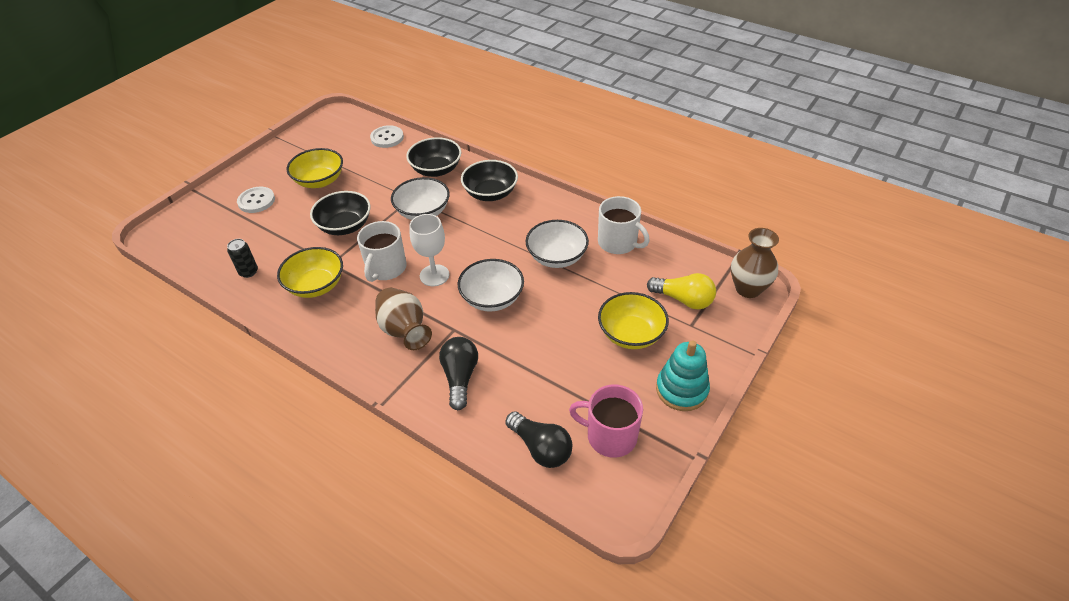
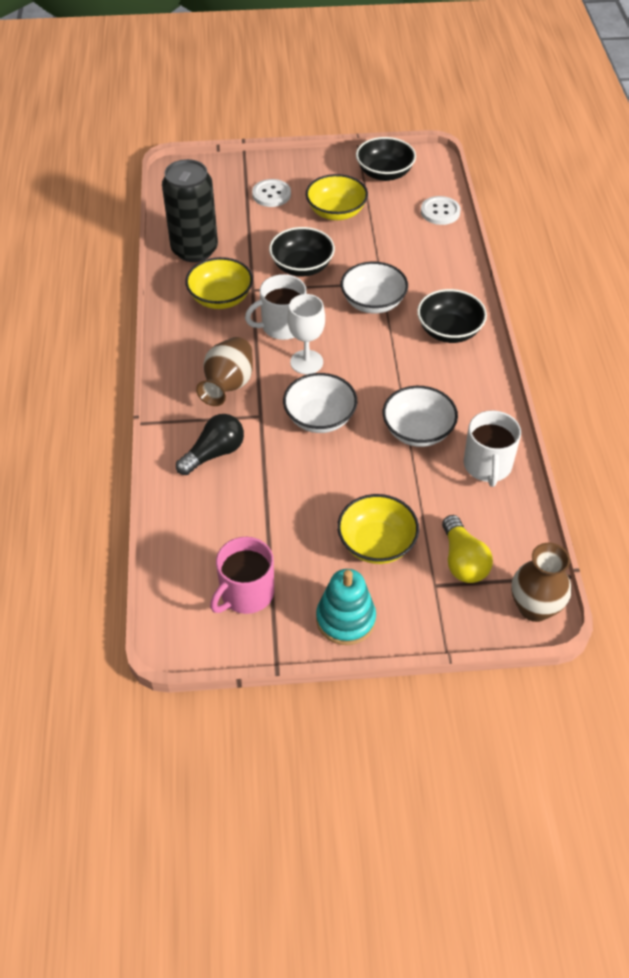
camera: 50 degrees right, 5 degrees up
(248, 272) = (194, 250): black can -> black can, size x2.36
(436, 170) = (437, 273): black bowl -> black bowl (384, 173)
(541, 448) = (192, 552): black light bulb -> none
(610, 436) = (246, 593): pink mug -> pink mug turned 120 degrees counterclockwise

